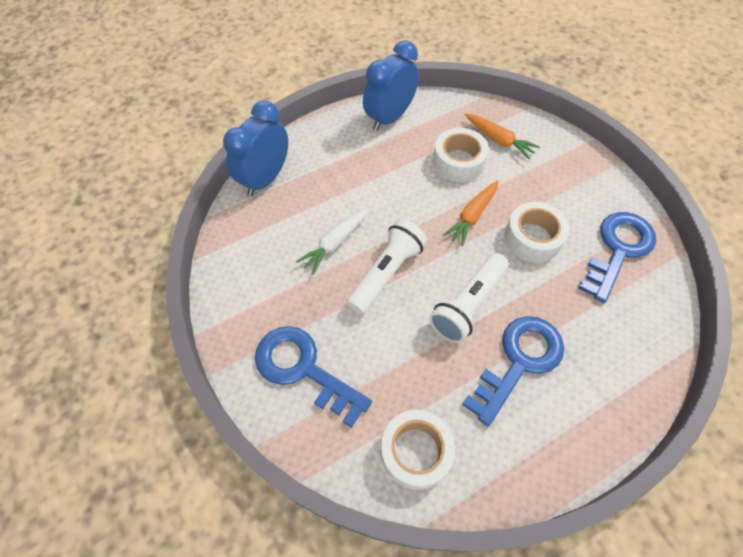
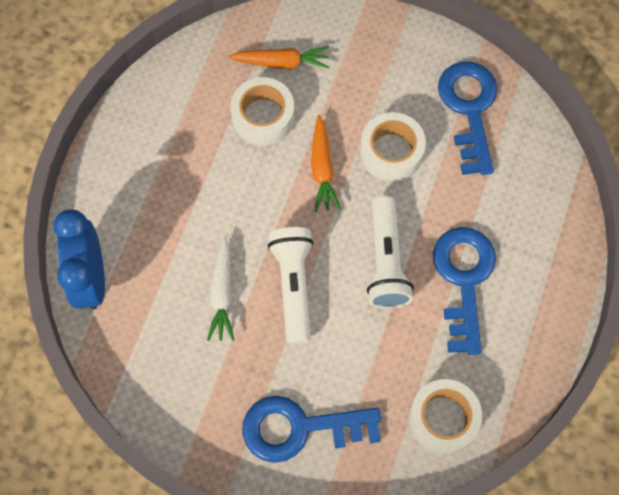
camera: 40 degrees left, 10 degrees up
(389, 118) = (152, 113): blue clock -> none

